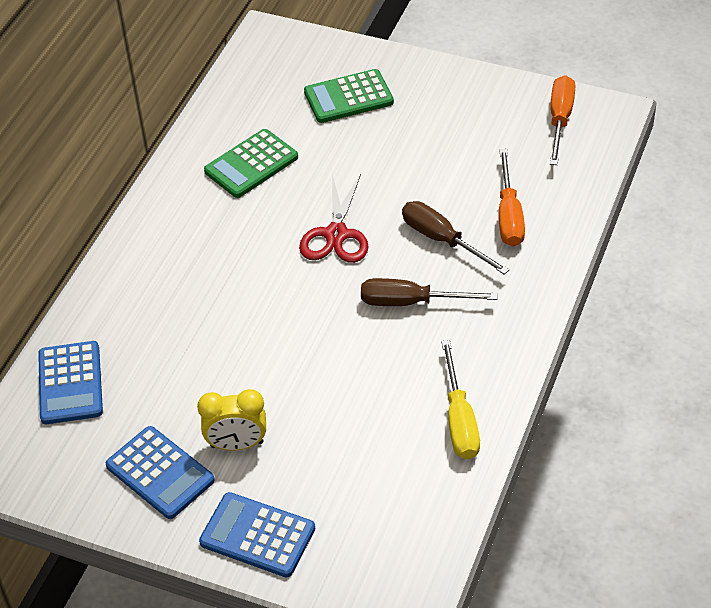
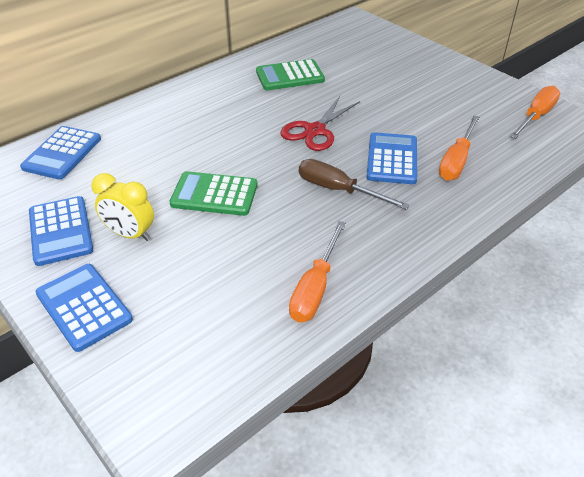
camera: 25 degrees right, 5 degrees down
(348, 97) = (384, 61): green calculator -> green calculator (214, 194)
(442, 240) = (392, 159): brown screwdriver -> blue calculator
(459, 420) = (315, 288): yellow screwdriver -> orange screwdriver

